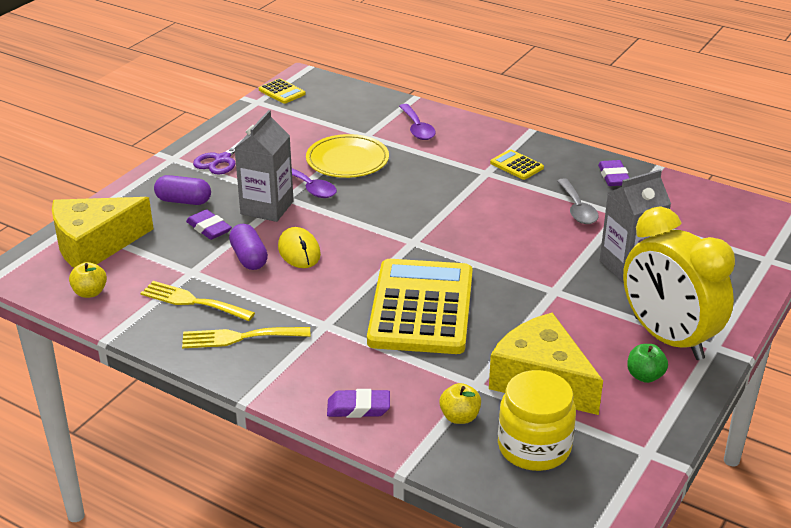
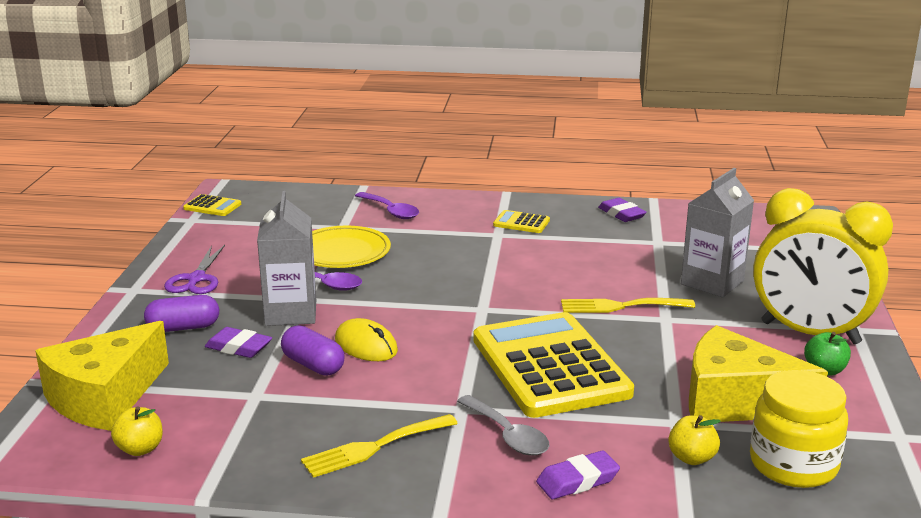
camera: 25 degrees left, 10 degrees down
(192, 301) = (283, 425): yellow fork -> yellow fork (620, 306)
(577, 209) = (615, 246): grey spoon -> grey spoon (507, 435)

